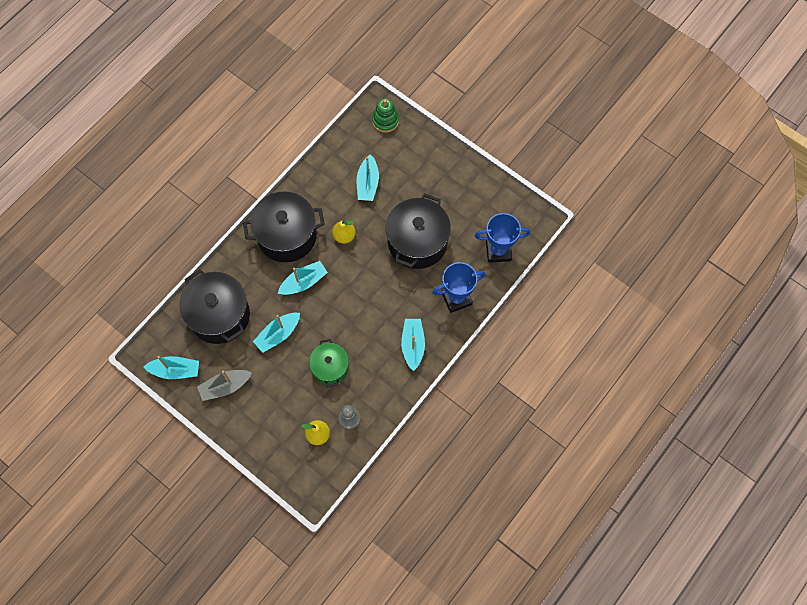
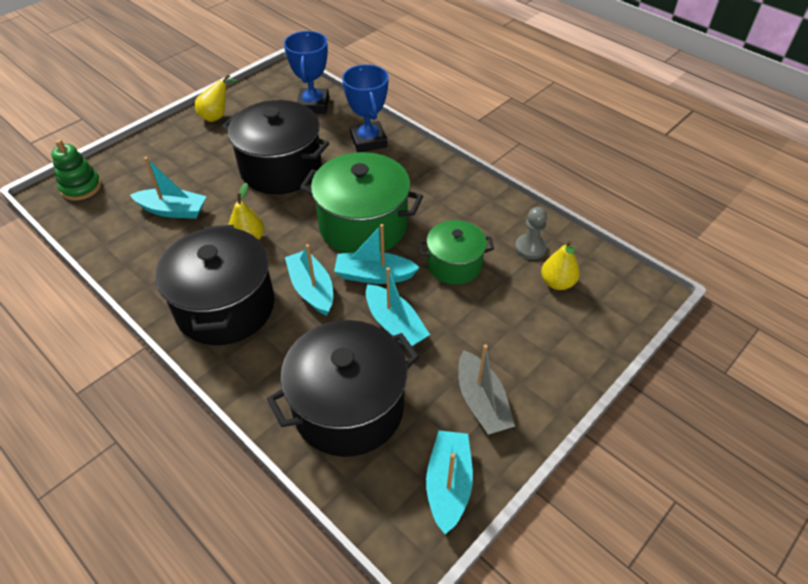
camera: 85 degrees left, 20 degrees down
(363, 306) = (363, 225): none -> green pot
(413, 345) = (427, 181): turquoise boat -> turquoise boat (374, 275)
(475, 184) = (217, 116): none -> yellow pear

